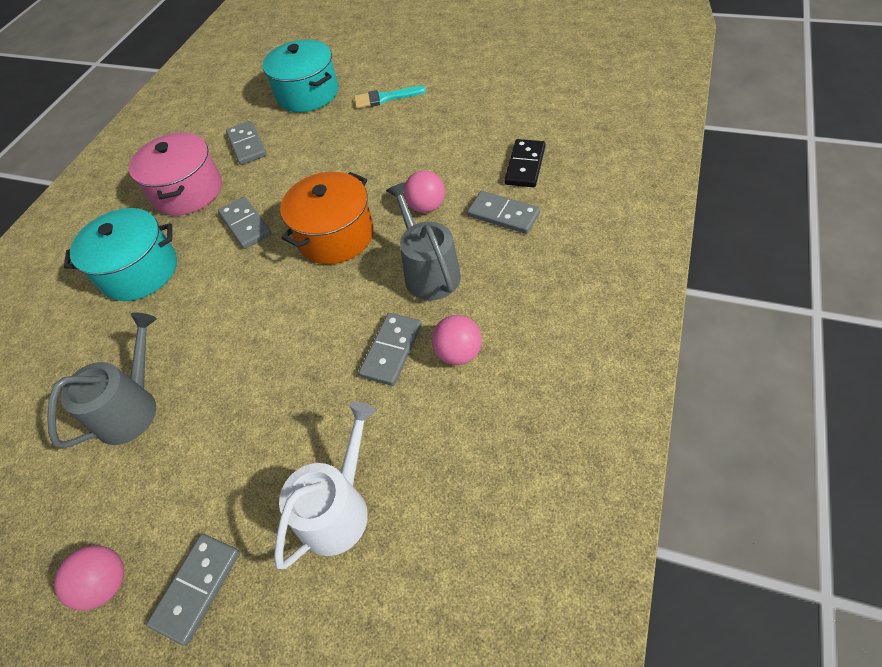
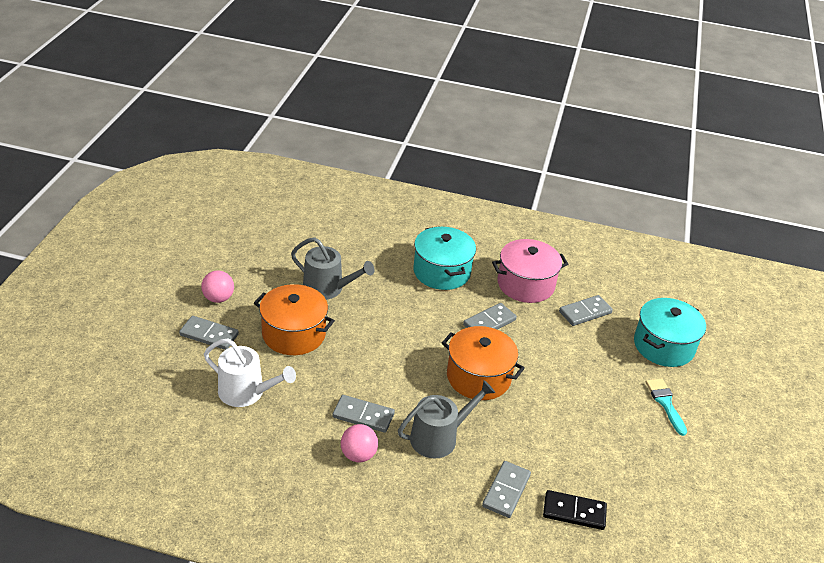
camera: 75 degrees right, 15 degrees down
(222, 449) = (294, 334): none -> orange pot
(426, 207) = (514, 436): pink ball -> none

